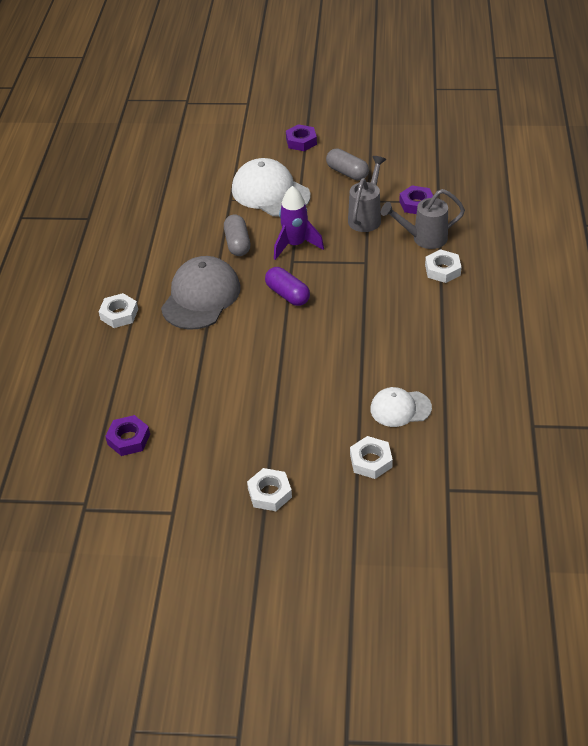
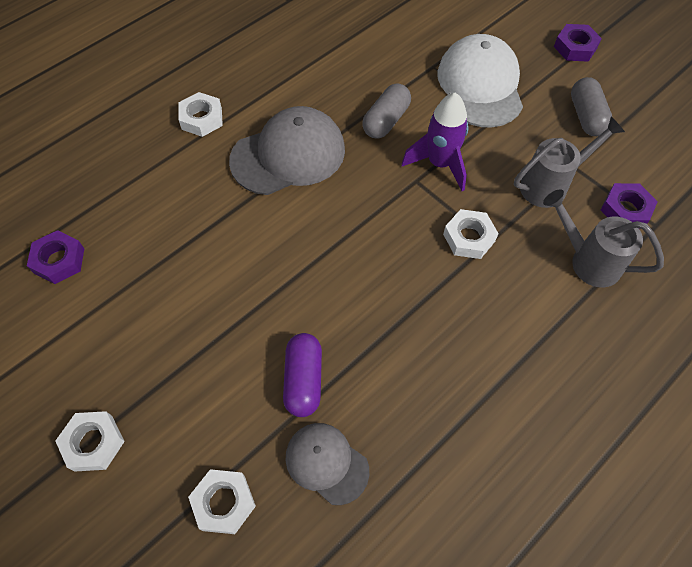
camera: 40 degrees right, 15 degrees up
(287, 294) = (369, 217): purple capsule -> purple capsule (303, 380)
(400, 408) = (326, 463): white cap -> grey cap
(442, 270) = (567, 319): white nut -> white nut (469, 238)

